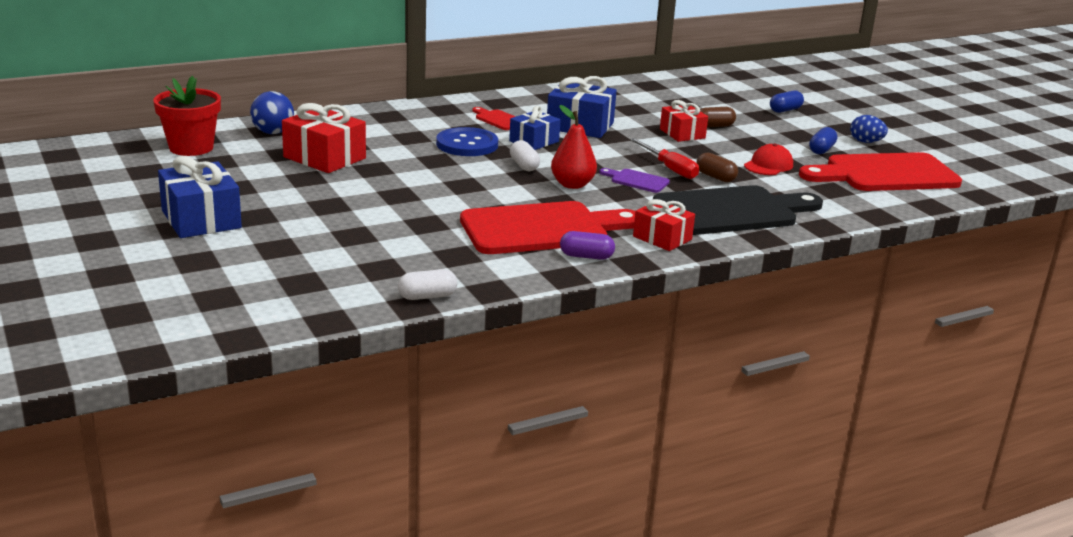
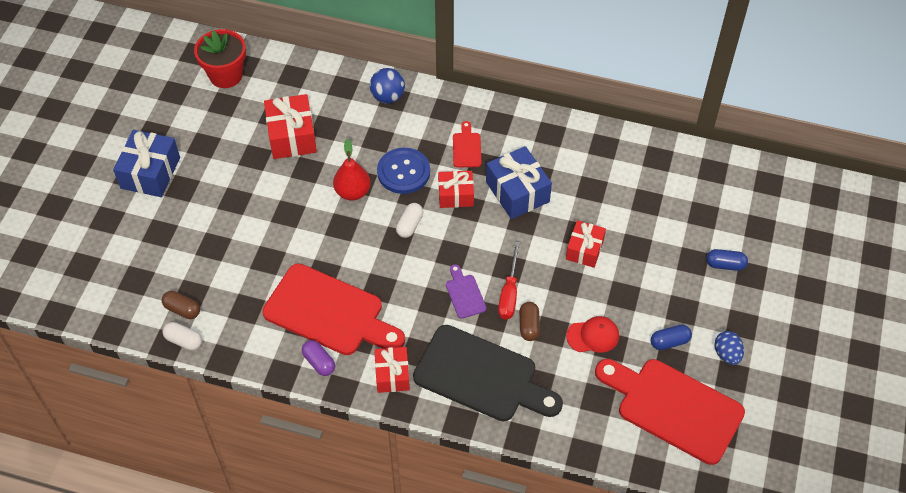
camera: 45 degrees right, 30 degrees up
(273, 132) = (294, 81): blue ball -> blue ball (388, 97)
(534, 141) = (456, 195): blue gift -> red gift
(572, 185) = (413, 271): red pear -> red pear (352, 192)
(714, 126) = (626, 254): brown capsule -> brown capsule (182, 309)

